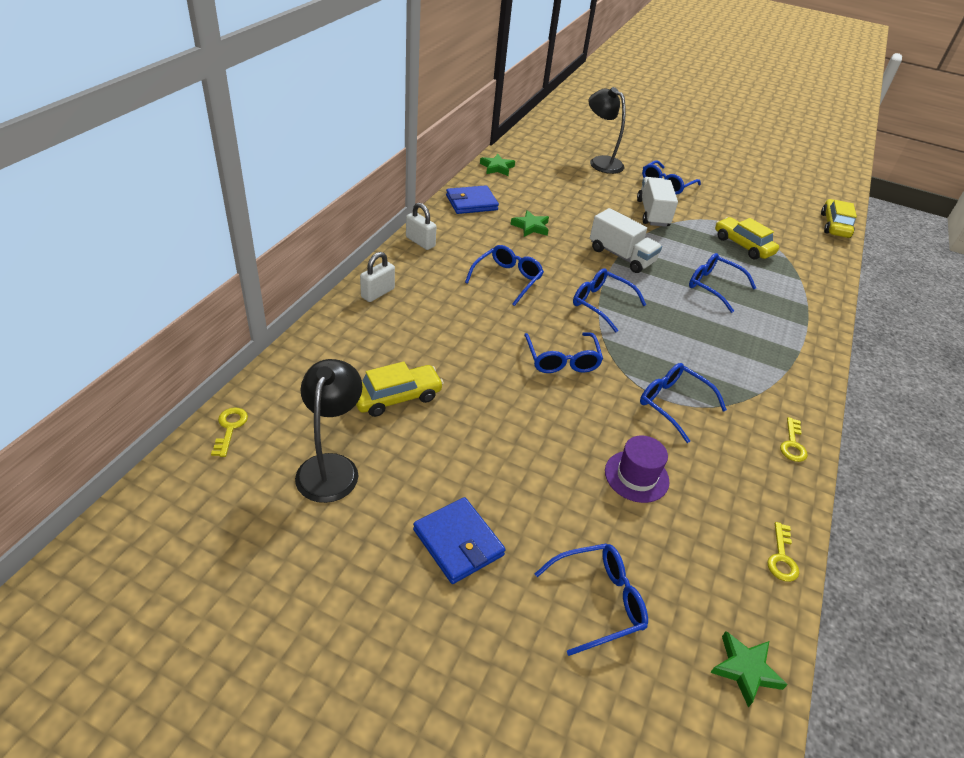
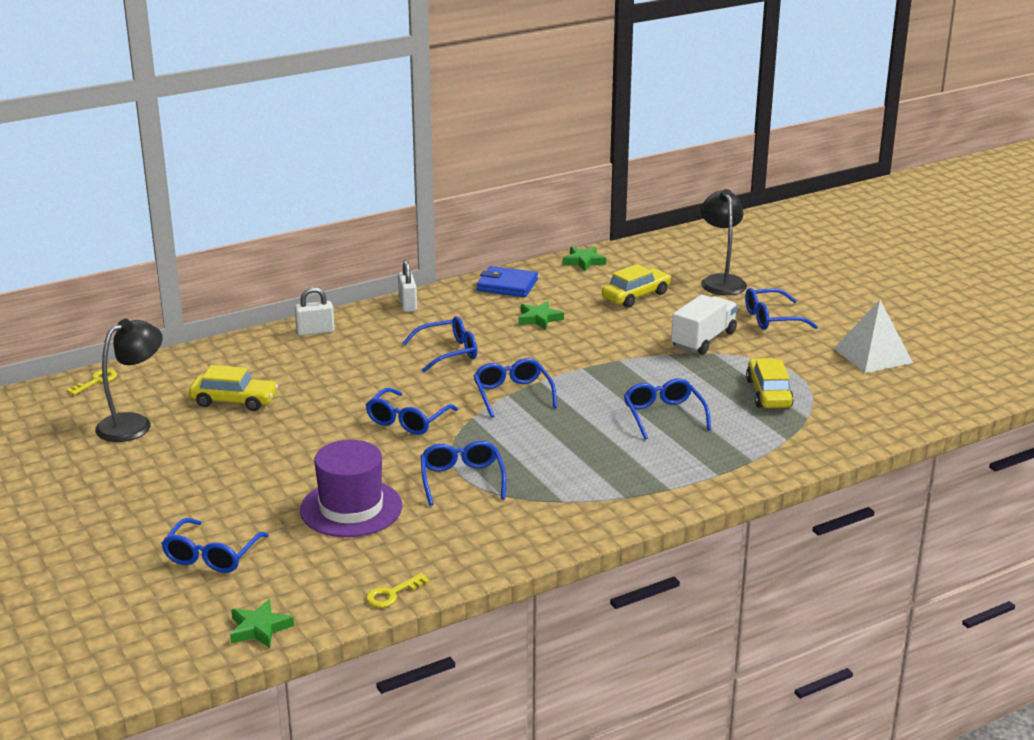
camera: 40 degrees right, 15 degrees down
(458, 542) = (161, 492): blue wallet -> none
(598, 601) = (211, 556): blue glasses -> blue glasses turned 90 degrees clockwise
(621, 256) = (599, 365): white truck -> none
(636, 476) = (351, 508): purple hat -> purple hat, size x1.57
(753, 196) = (873, 355): none -> white pyramid
(792, 444) = (532, 541): yellow key -> none
(834, 225) = (940, 408): yellow car -> yellow car (636, 296)

